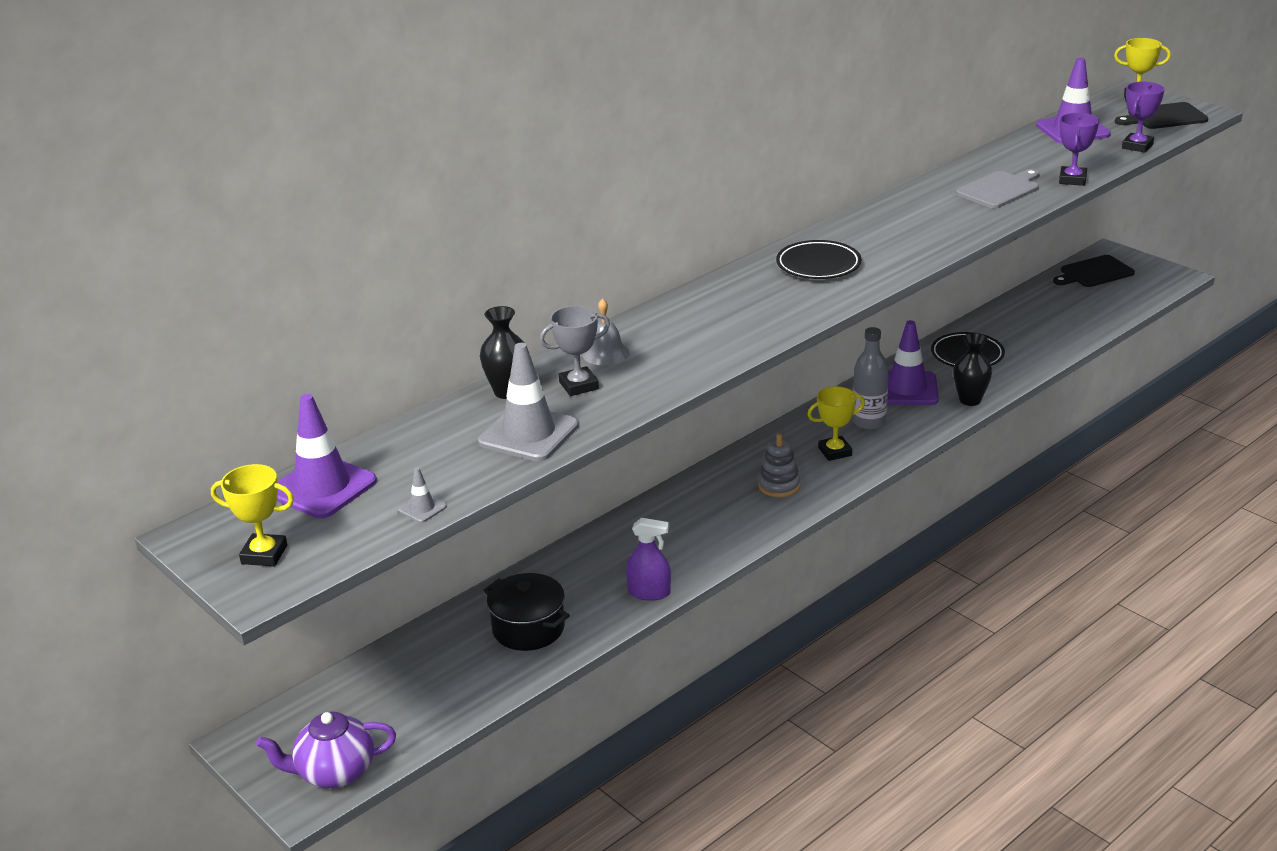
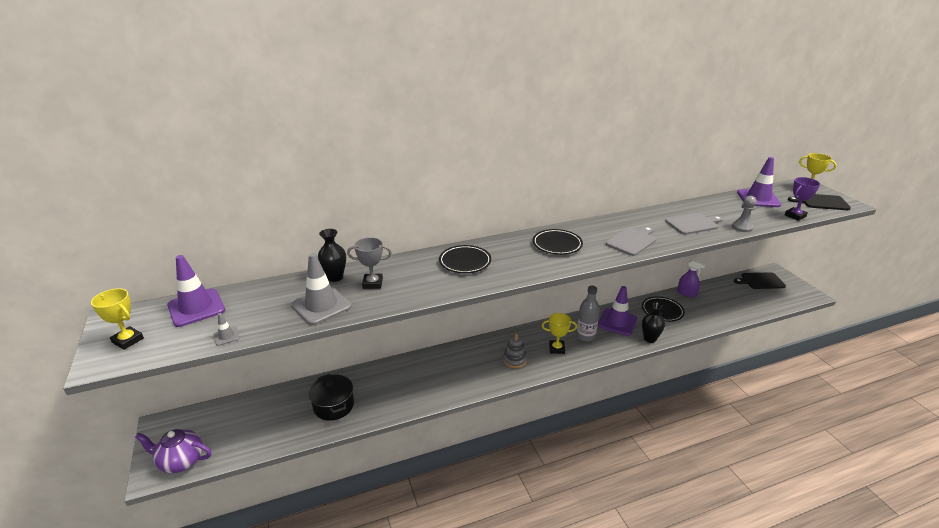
camera: 20 degrees right, 0 degrees up
(605, 353) = (403, 268): grey bell -> none
(649, 592) = (406, 404): purple spray bottle -> purple spray bottle (686, 293)
(696, 322) = (465, 262): none -> black plate
(927, 235) = (632, 241): none -> grey cutting board
(1072, 180) = (742, 227): purple trophy -> grey pawn

